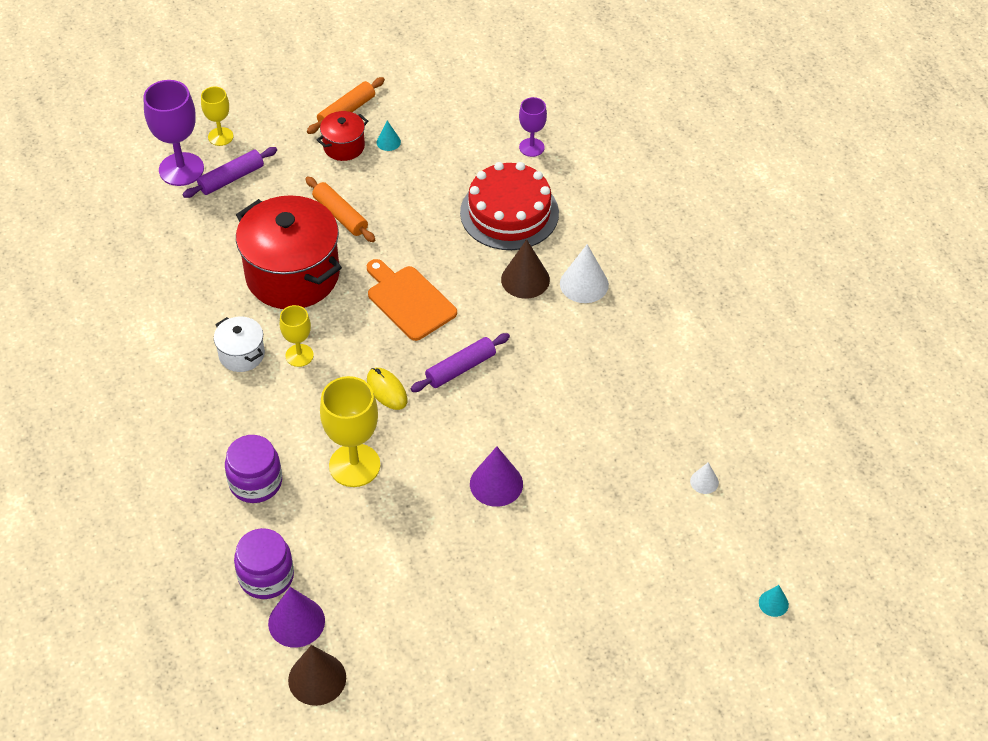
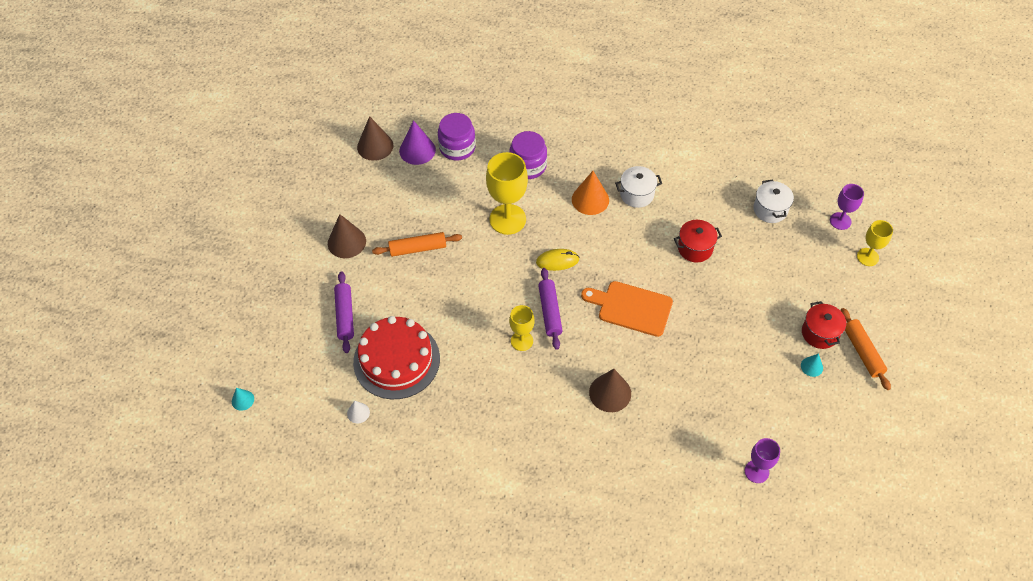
camera: 120 degrees right, 5 degrees up
(181, 169) = (840, 221): purple goblet -> purple goblet, size x0.57
(197, 230) = (770, 210): none -> white pot
(231, 178) = (816, 247): purple rolling pin -> purple rolling pin (345, 315)
(275, 396) = (590, 199): none -> orange cone
(292, 275) = (695, 248): red pot -> red pot, size x0.47
(299, 355) = (617, 225): yellow goblet -> yellow goblet (522, 341)
(340, 215) = (742, 300): orange rolling pin -> orange rolling pin (418, 248)
(409, 300) = (631, 308): orange cutting board -> orange cutting board turned 150 degrees counterclockwise
(494, 621) = (346, 242): none -> brown cone
(496, 484) = (442, 288): purple cone -> none
(509, 213) = (687, 416): red cake -> red cake (396, 360)
(584, 284) = (582, 431): white cone -> none

